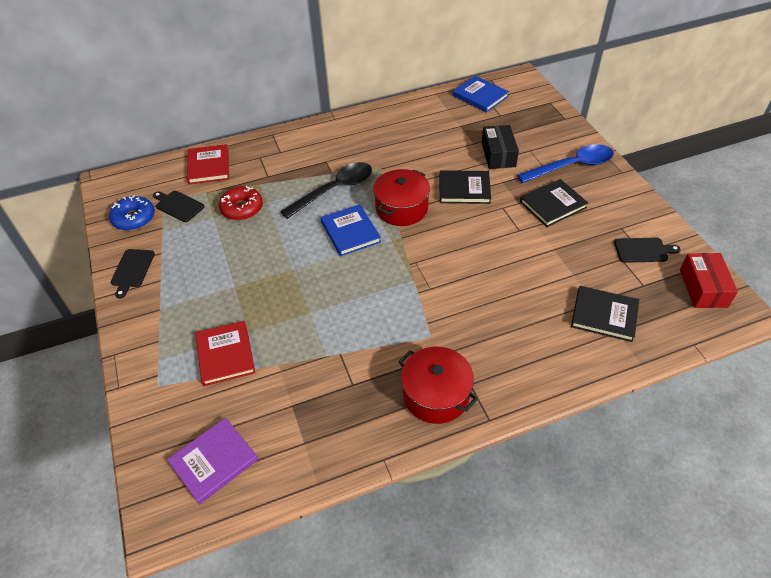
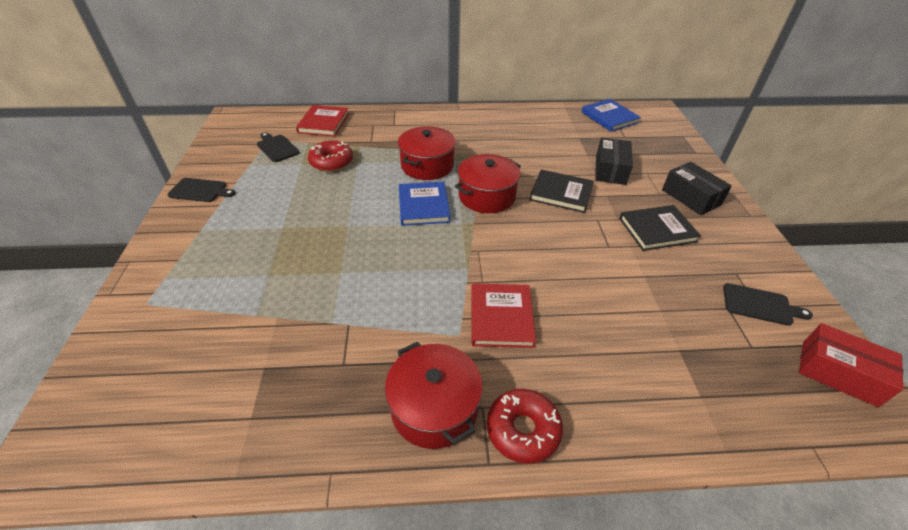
camera: 15 degrees right, 5 degrees down
(132, 270) = (200, 190): black cutting board -> black cutting board turned 105 degrees counterclockwise
(134, 218) = (232, 149): blue donut -> none
(214, 461) = (141, 407): purple book -> none
(225, 355) = (230, 291): red book -> red book (501, 317)
(334, 190) = (427, 165): black spoon -> red pot
(504, 391) = (523, 430): none -> red donut
(572, 166) = (691, 197): blue spoon -> black box
(604, 315) = (688, 370): black book -> none
(703, 288) = (838, 373): red box -> red box turned 75 degrees counterclockwise

